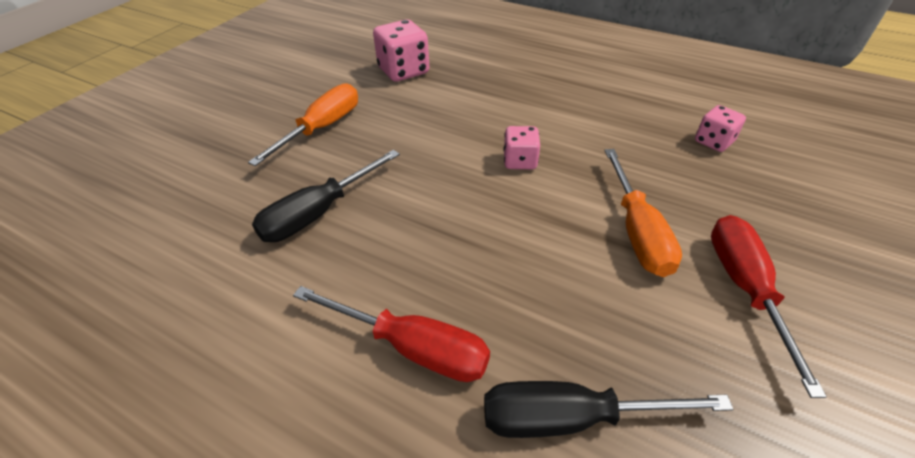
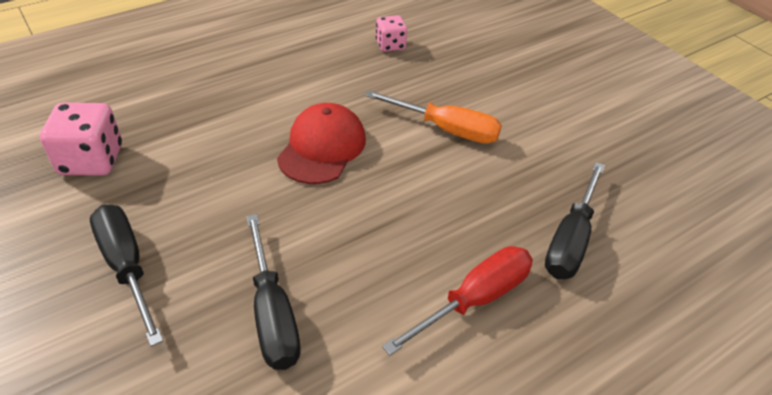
camera: 65 degrees left, 0 degrees up
(322, 128) = (127, 266): orange screwdriver -> black screwdriver
(520, 161) = (322, 148): pink dice -> red cap
(744, 288) = (521, 114): red screwdriver -> none

